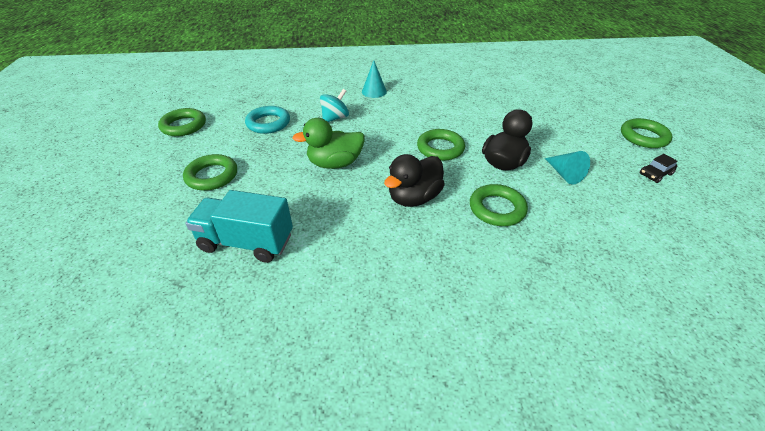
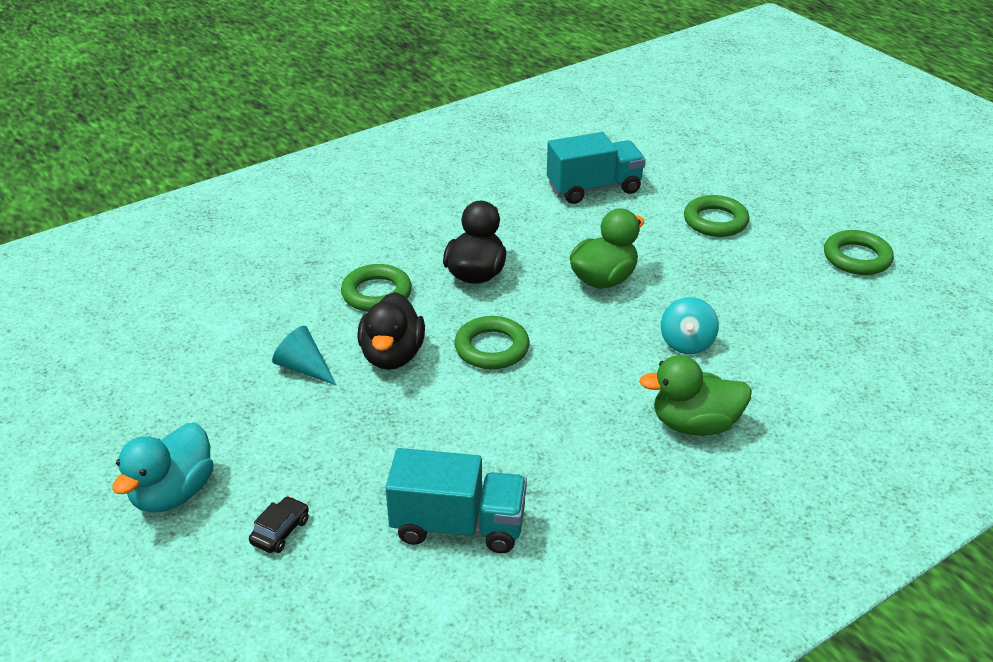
camera: 150 degrees right, 5 degrees down
(268, 123) = (762, 300): turquoise ring -> none
(374, 91) = (694, 425): turquoise cone -> green duck
(503, 92) = (458, 526): none -> turquoise truck
(643, 137) = (173, 493): green ring -> turquoise duck
(655, 174) = (170, 415): black car -> black car (280, 531)

